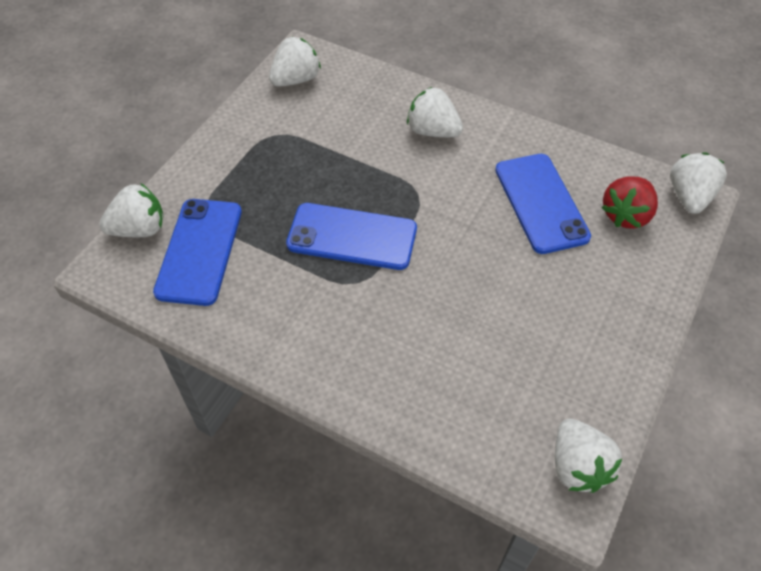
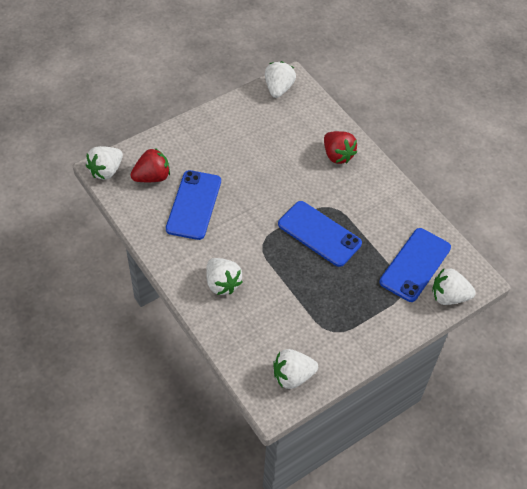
camera: 155 degrees left, 0 degrees up
(394, 374) = (337, 155): none -> red strawberry

